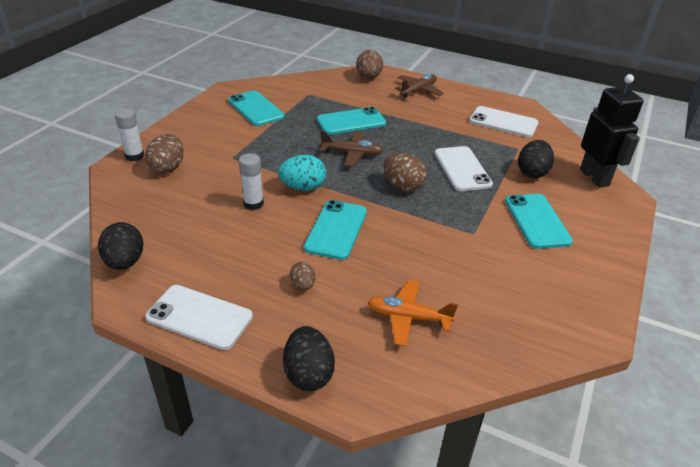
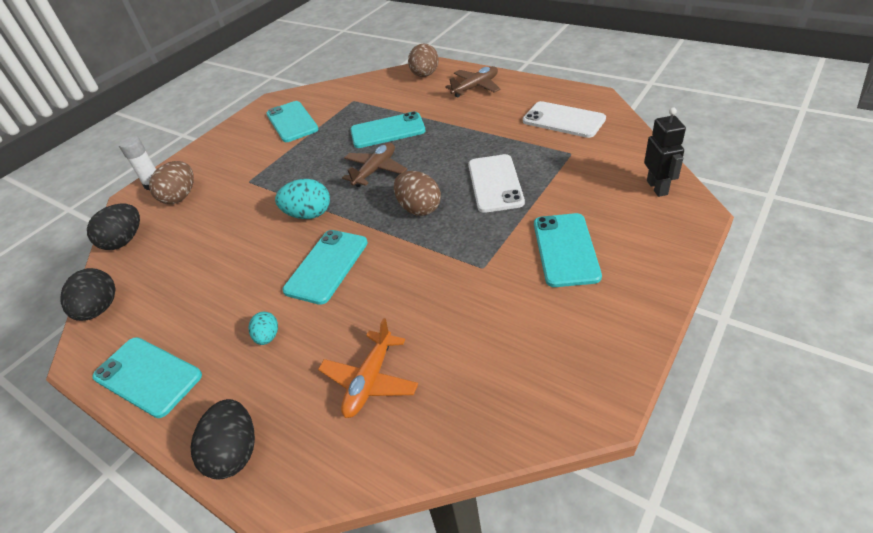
camera: 15 degrees right, 5 degrees up
(199, 317) = (147, 376): white phone -> turquoise phone
(253, 204) = (250, 236): white glue stick -> none
(303, 285) = (268, 337): brown egg -> turquoise egg
(352, 153) = (375, 170): brown plane -> brown plane turned 75 degrees counterclockwise
(408, 317) = (370, 381): orange plane -> orange plane turned 90 degrees counterclockwise
(532, 173) = (579, 184): black egg -> black egg (124, 241)
(594, 177) = (657, 187): black robot -> black robot, size x0.66

